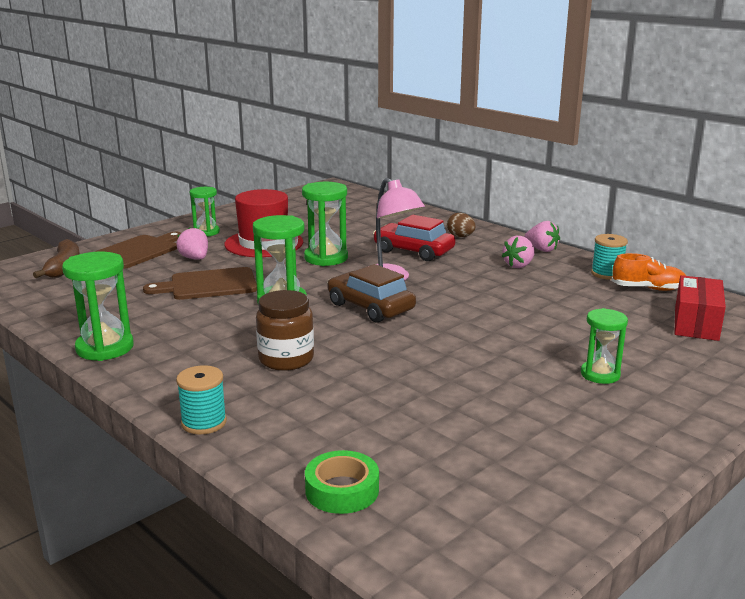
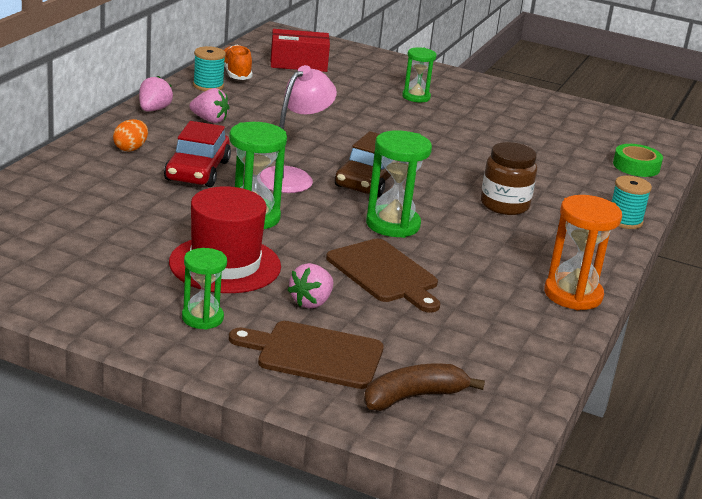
camera: 115 degrees left, 5 degrees up
(105, 348) = (573, 295): green hourglass -> orange hourglass
(460, 236) = (130, 148): brown egg -> orange egg

